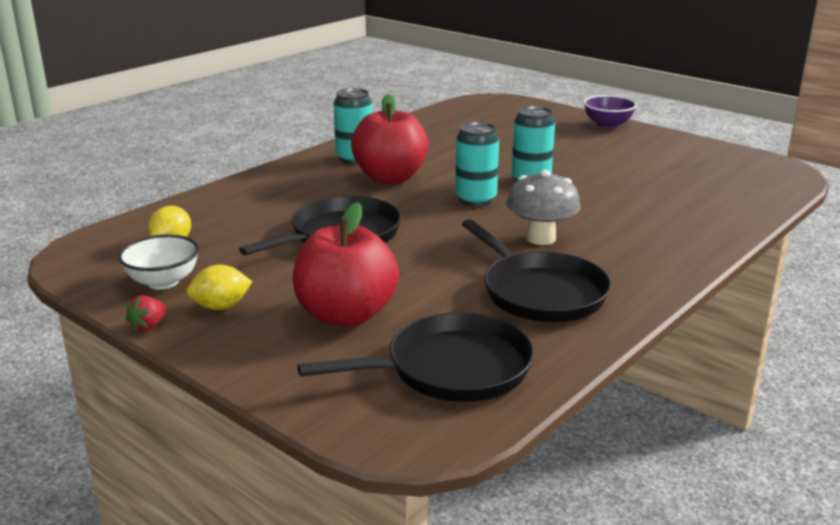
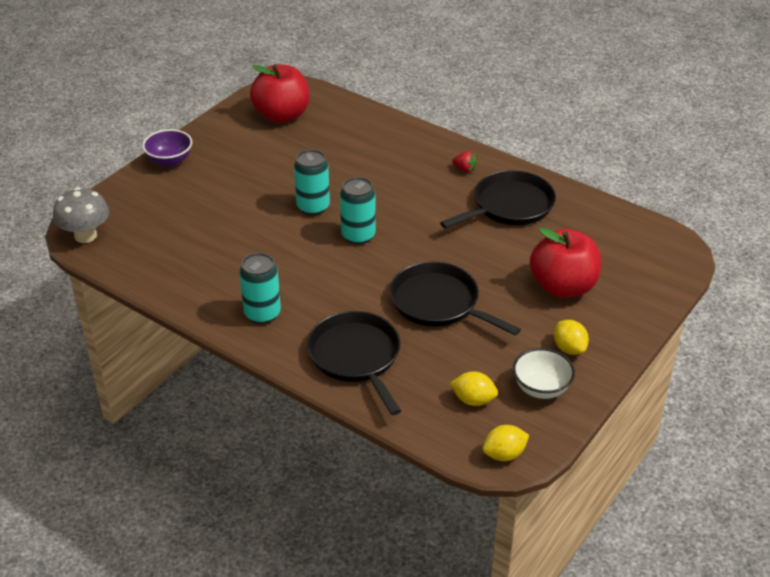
camera: 95 degrees left, 15 degrees up
(81, 253) = (504, 454): none -> yellow lemon
(148, 326) = (606, 379): red strawberry -> red strawberry (464, 169)
(390, 178) = (312, 286): red apple -> red apple (282, 115)
(451, 368) = (611, 239): black pan -> black pan (356, 357)
(540, 238) = (426, 204): grey mushroom -> grey mushroom (85, 236)

